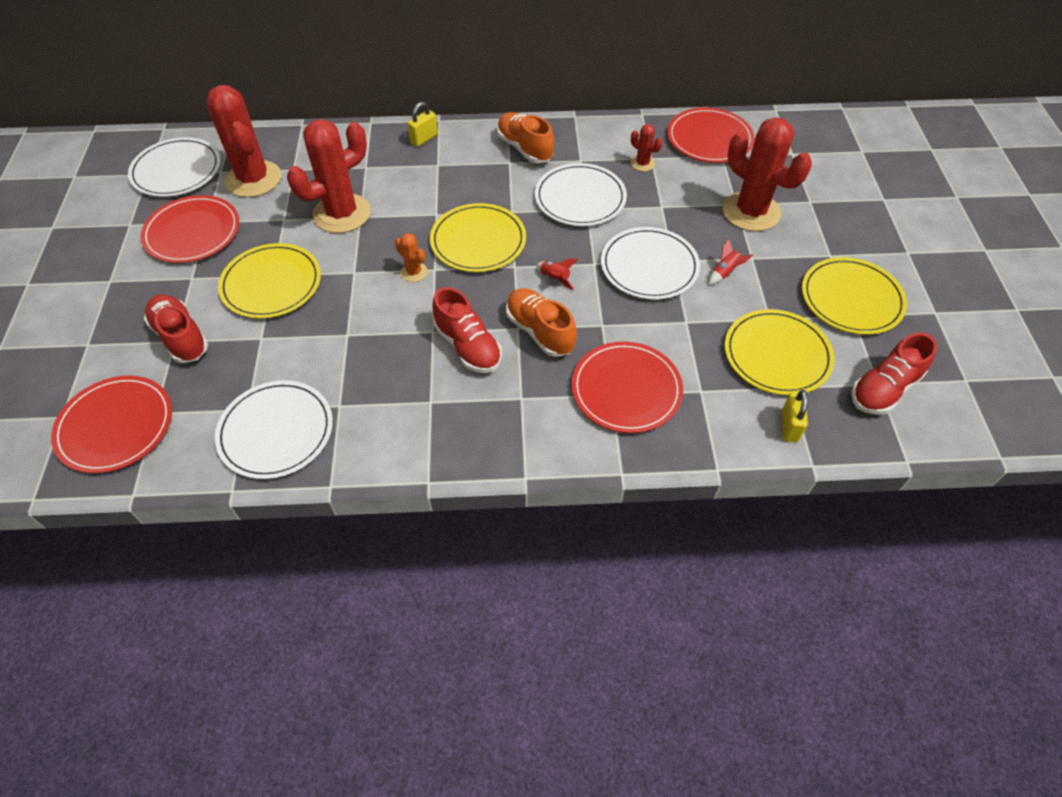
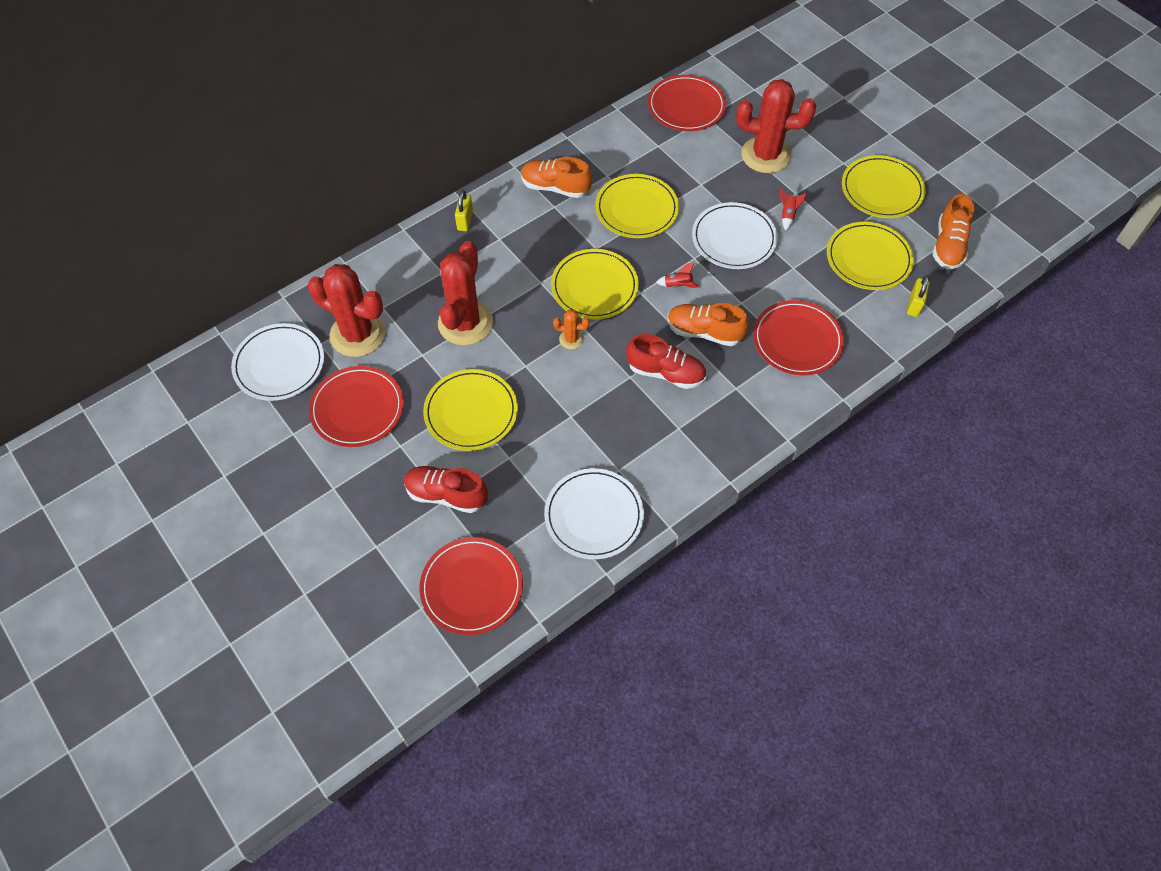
camera: 35 degrees left, 5 degrees up
(580, 198) = (636, 209): white plate -> yellow plate
(642, 163) = (656, 154): red cactus -> none
(789, 426) = (914, 305): yellow padlock -> yellow padlock turned 45 degrees clockwise
(884, 389) = (948, 246): red shoe -> orange shoe

